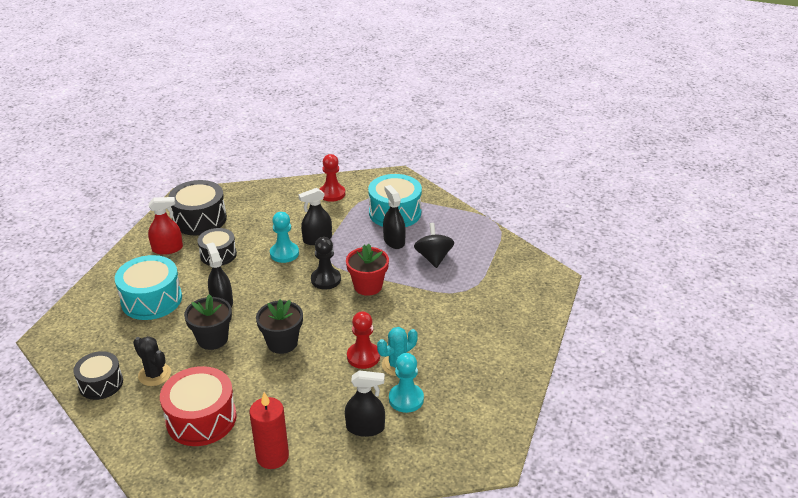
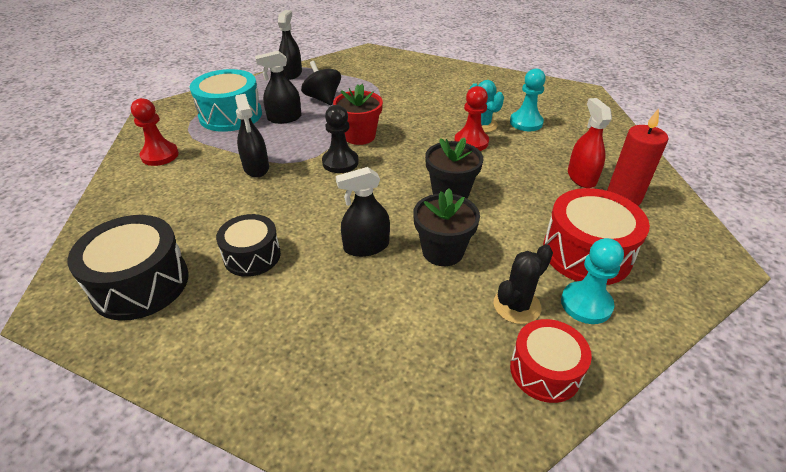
camera: 85 degrees left, 5 degrees up
(101, 383) = (545, 371): black drum -> red drum
(151, 300) = (345, 327): turquoise drum -> none
(167, 249) = (208, 320): red spray bottle -> red spray bottle (581, 177)
(284, 253) = (275, 193): turquoise pawn -> turquoise pawn (586, 304)
(365, 428) = (567, 144): black spray bottle -> black spray bottle (292, 73)
(433, 258) = (323, 99): black spinning top -> black spinning top turned 60 degrees clockwise

